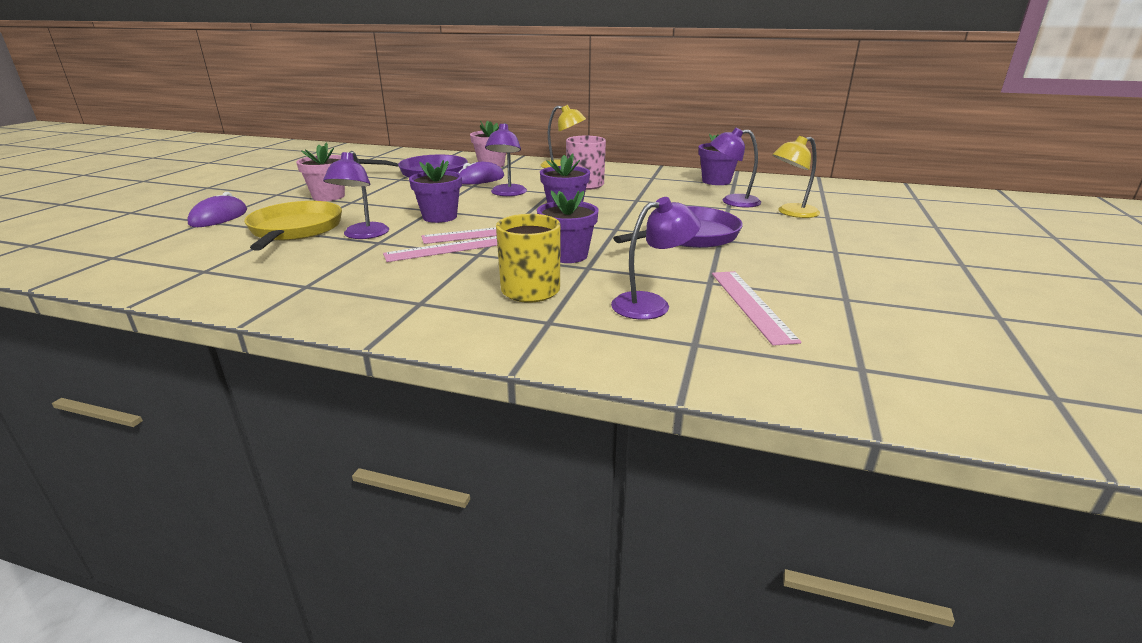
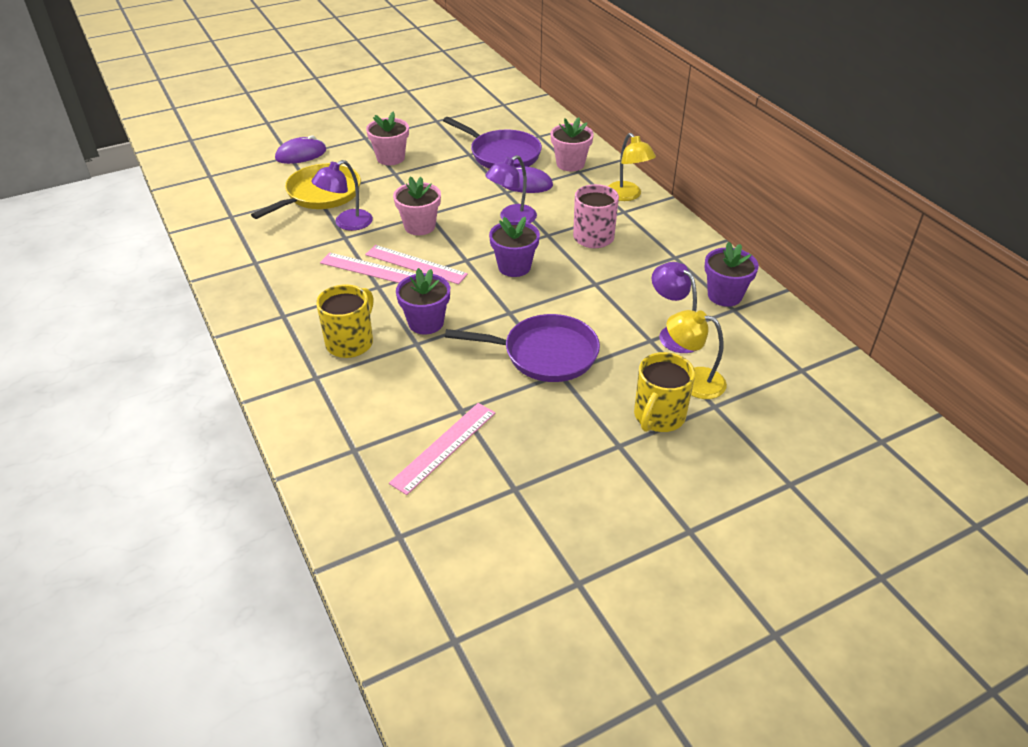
camera: 45 degrees right, 15 degrees up
(440, 217) = (419, 226): purple flower pot -> pink flower pot
(651, 304) = (390, 403): purple lamp -> none
(817, 232) = (658, 416): none -> yellow mug

